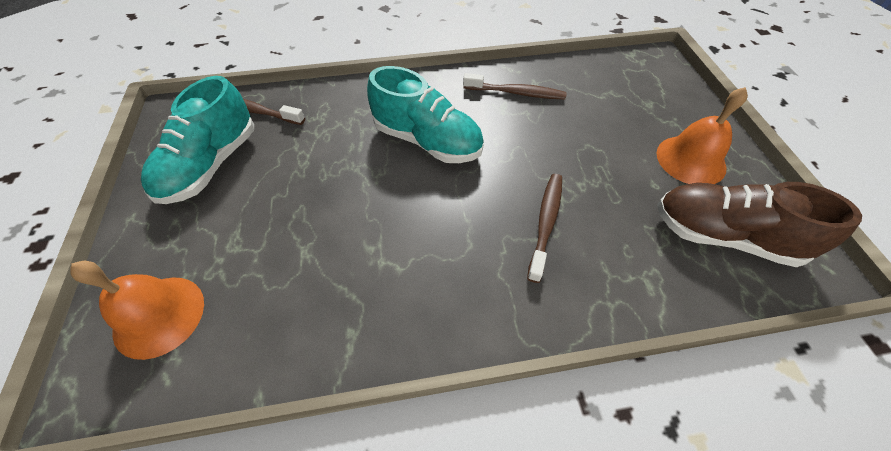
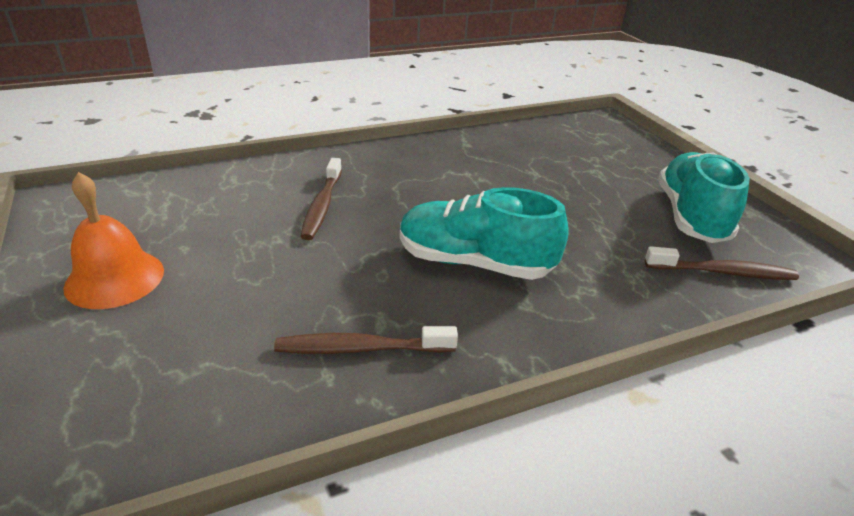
camera: 165 degrees right, 20 degrees down
(159, 316) = (602, 141): orange bell -> none
(723, 236) = (135, 213): brown shoe -> none

